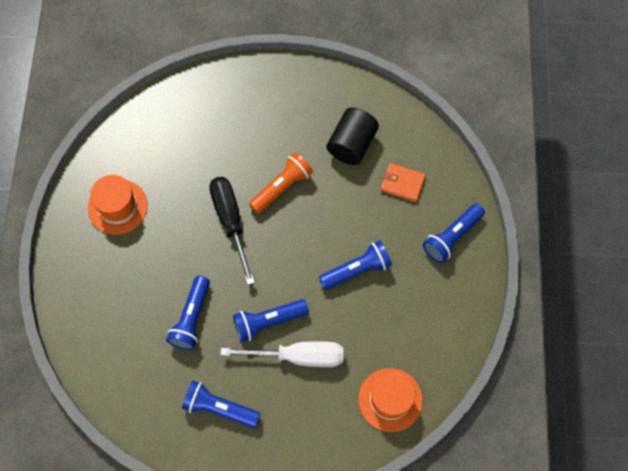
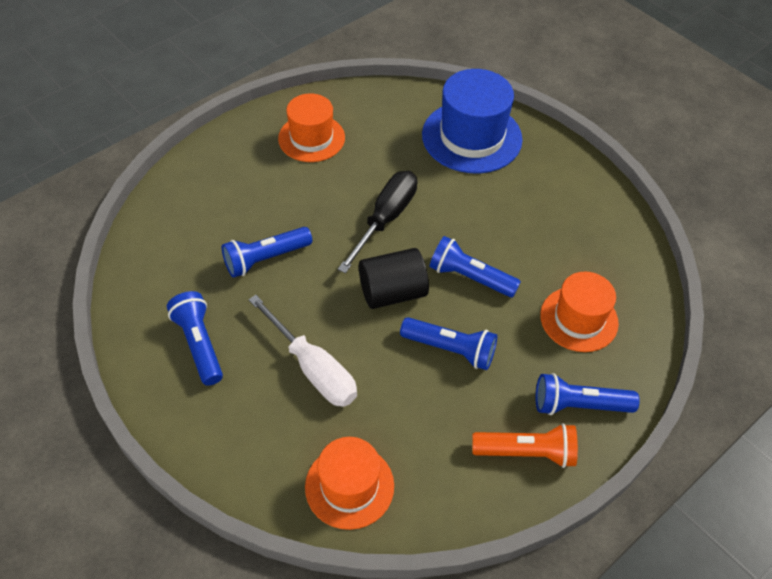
camera: 45 degrees right, 15 degrees down
(216, 111) = (472, 137): none -> blue hat
(268, 322) = (322, 318): blue flashlight -> blue flashlight (470, 277)
(282, 187) = (460, 231): orange flashlight -> orange flashlight (526, 452)
(352, 144) = (564, 250): black cylinder -> black cylinder (392, 292)
(402, 183) = (579, 319): orange wallet -> orange hat

